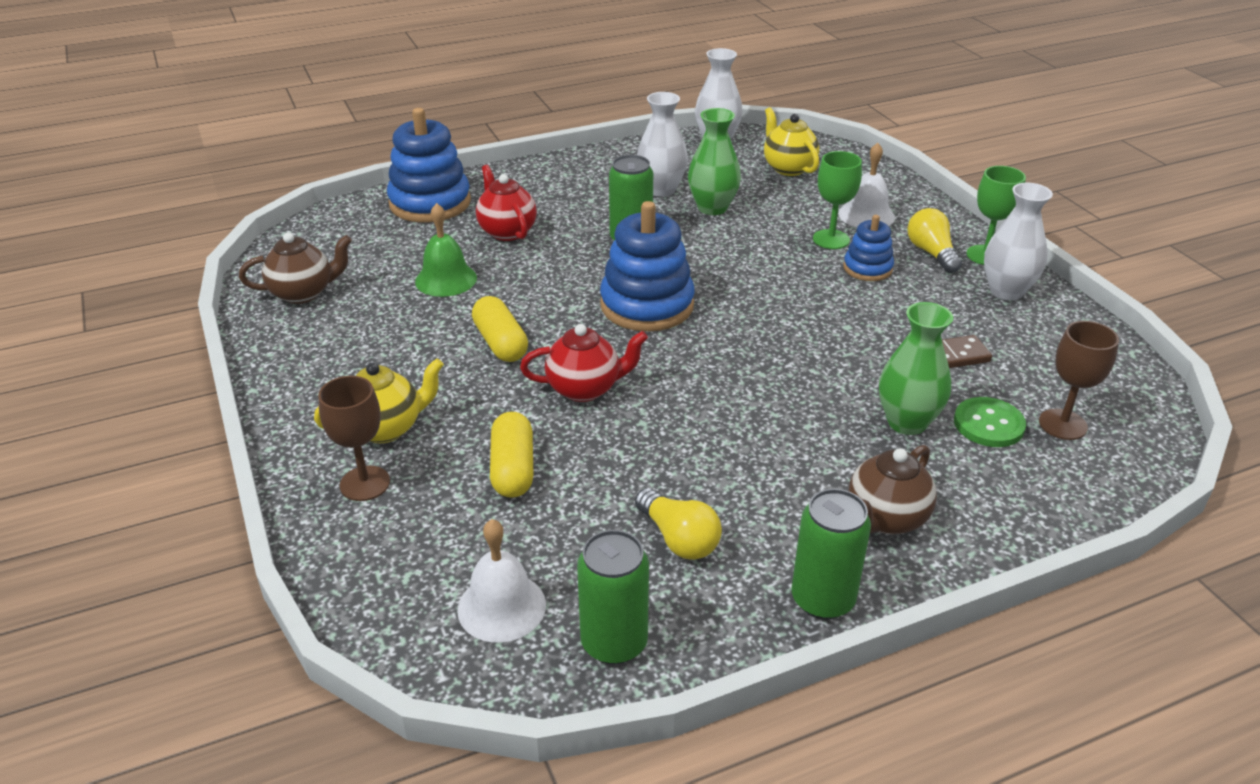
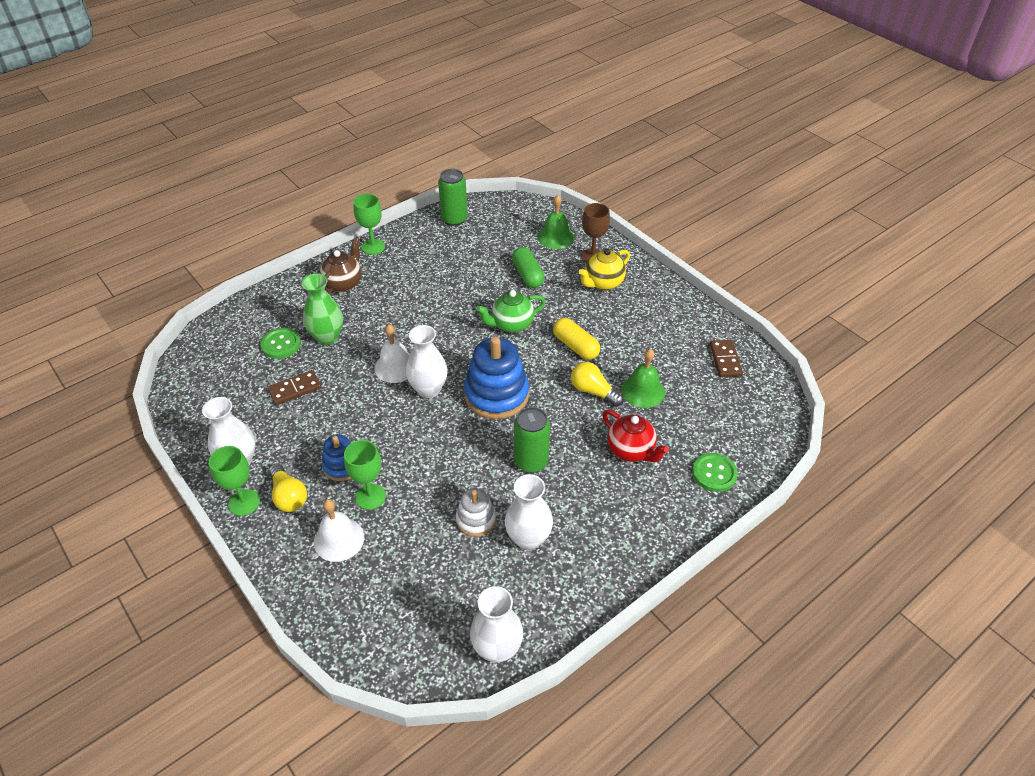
camera: 165 degrees right, 10 degrees up
(303, 293) = (725, 360): brown teapot -> brown domino
(407, 543) = (556, 237): none -> green bell
(430, 203) = (714, 473): blue stacking toy -> green button
(501, 607) = (503, 222): white bell -> white bell (395, 367)
(513, 469) = (527, 275): yellow capsule -> green capsule
(585, 389) = (511, 325): red teapot -> green teapot
(678, 539) = (438, 259): yellow light bulb -> yellow light bulb (593, 391)
(712, 208) = (476, 520): green vase -> white stacking toy
(743, 326) = (428, 389): none -> white vase
(788, 168) = (414, 607): yellow teapot -> none
(822, 599) = (373, 247): green can -> green goblet
(1063, 424) = (238, 352): brown goblet -> none

